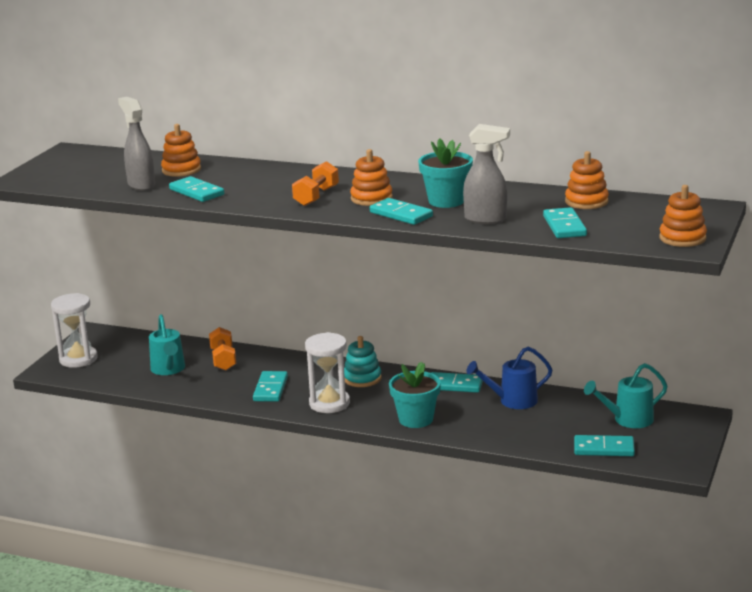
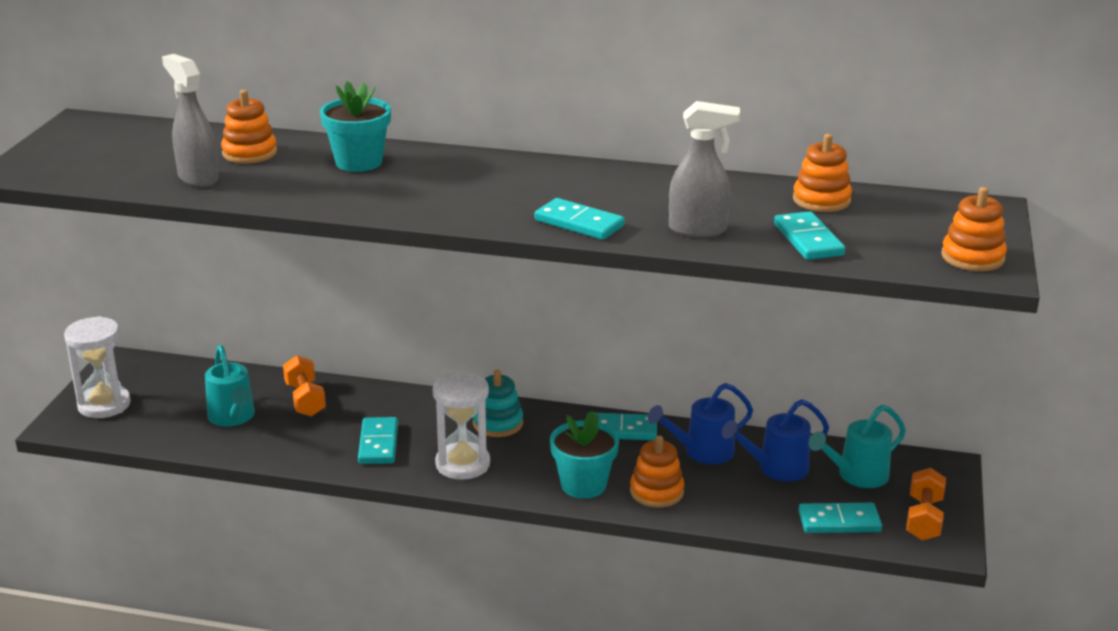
camera: 10 degrees left, 5 degrees up
(196, 192) = (280, 189): turquoise domino -> none
(316, 196) = (452, 195): orange dumbbell -> orange dumbbell (923, 519)
(371, 198) = (529, 197): orange stacking toy -> orange stacking toy (656, 492)
(446, 201) = (633, 201): turquoise flower pot -> turquoise flower pot (358, 162)
(566, 413) = (776, 468): none -> blue watering can

